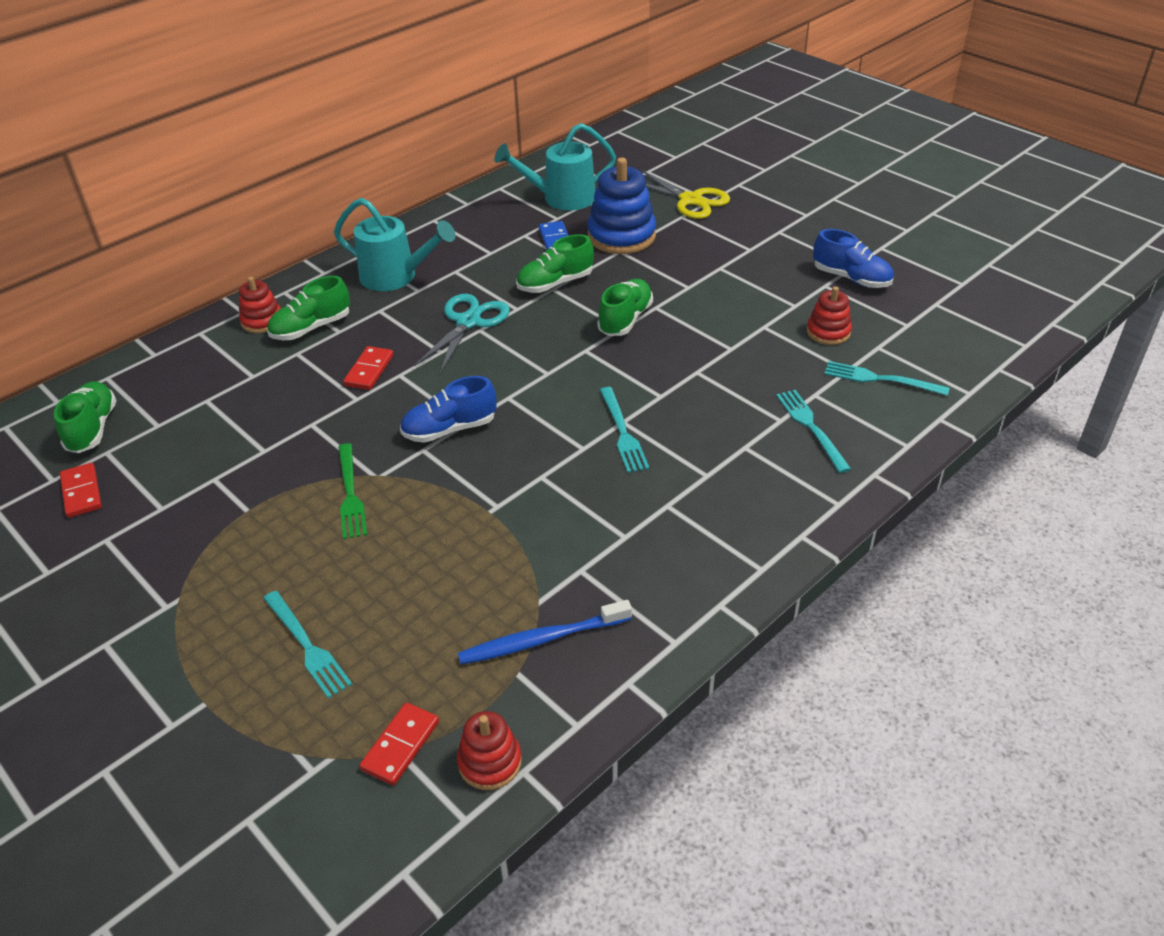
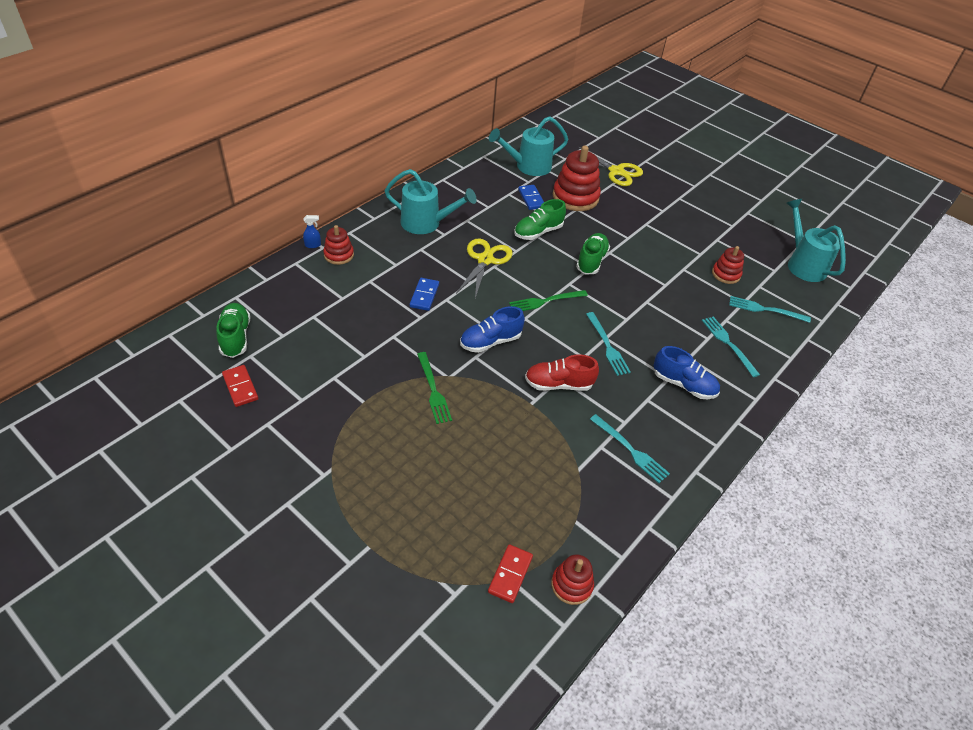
camera: 10 degrees left, 5 degrees up
(230, 309) = (313, 245): none -> blue spray bottle
(307, 646) = (430, 503): turquoise fork -> turquoise fork (630, 450)
(311, 328) = (375, 261): green shoe -> none
(369, 370) = (424, 295): red domino -> blue domino
(468, 322) = (485, 260): turquoise scissors -> yellow scissors
(536, 485) = (558, 384): none -> red shoe
(541, 640) = (586, 497): blue toothbrush -> none
(543, 374) = (545, 301): none -> green fork
(621, 236) = (575, 197): blue stacking toy -> red stacking toy
(851, 278) = (733, 235): blue shoe -> blue shoe (683, 384)
(954, 315) = (803, 264): none -> turquoise watering can

